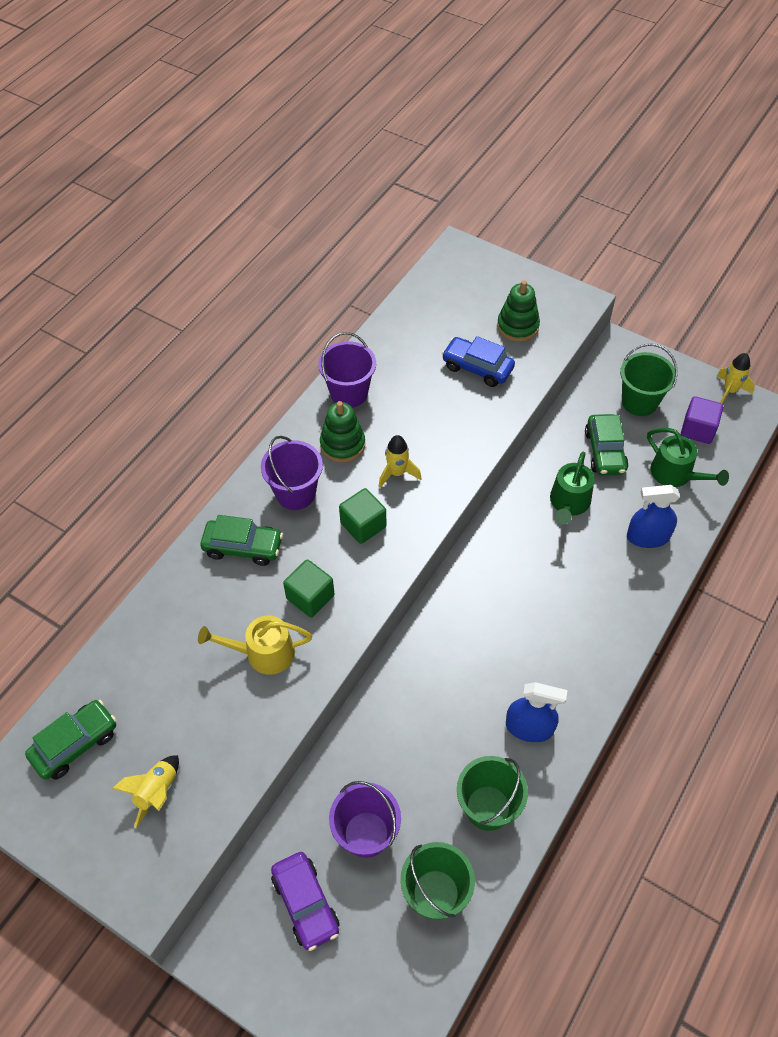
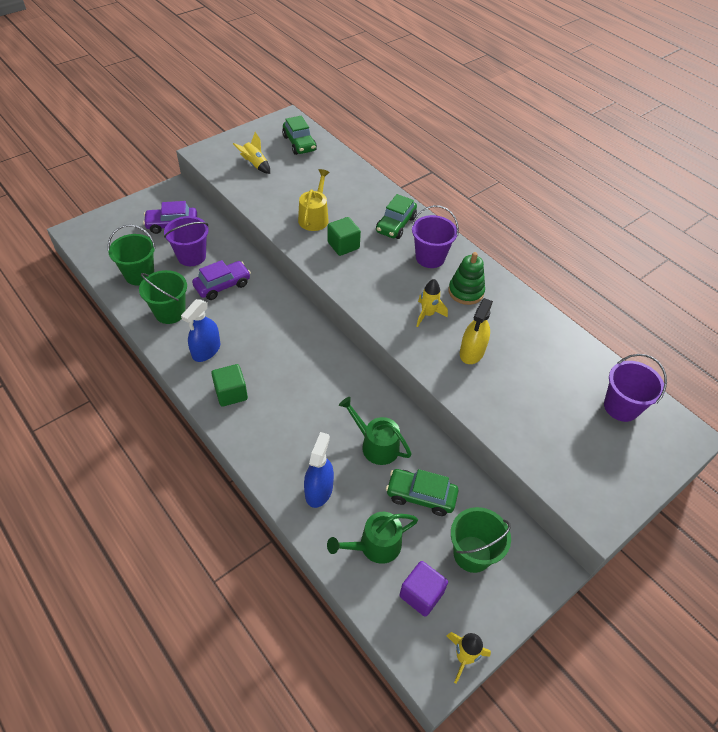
camera: 105 degrees right, 5 degrees down
(349, 393) = (516, 308): purple bucket -> purple bucket (621, 407)
(363, 525) = (388, 284): green cube -> green cube (231, 393)
(408, 760) = (222, 285): none -> purple car
(435, 421) = (472, 352): none -> yellow spray bottle
(477, 368) = (524, 399): blue car -> none
(517, 326) = (572, 449): green stacking toy -> none

